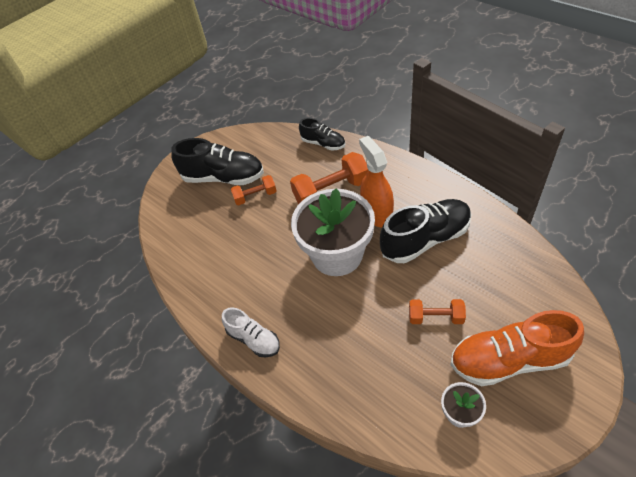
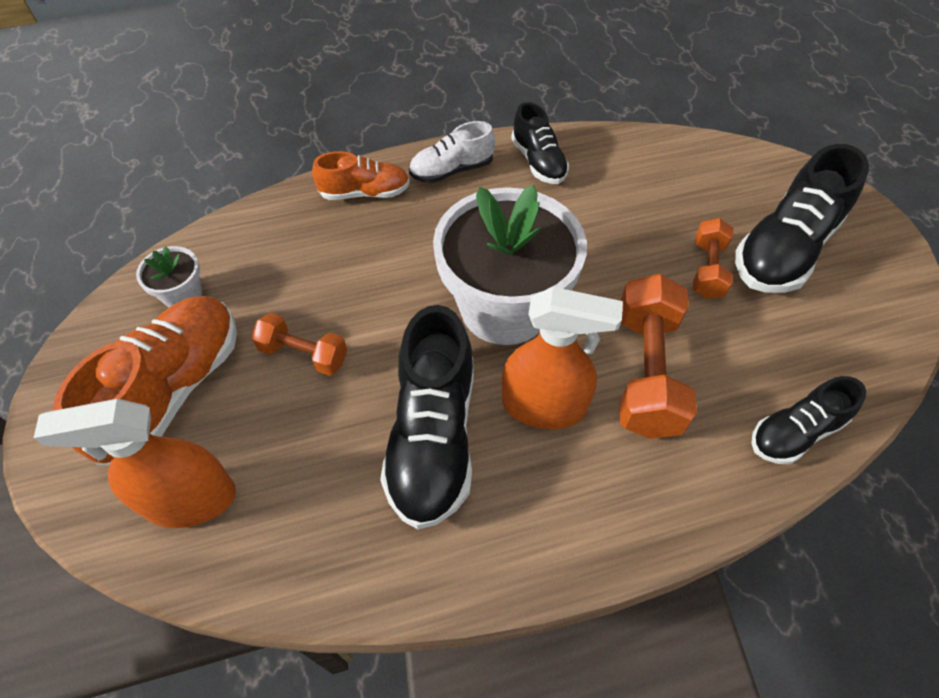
camera: 115 degrees right, 5 degrees up
(218, 299) = (538, 162): none -> black shoe
(306, 375) = (365, 193): none -> orange shoe
(435, 317) = (304, 354): orange dumbbell -> orange dumbbell turned 75 degrees clockwise
(539, 303) = (190, 500): none -> orange spray bottle

